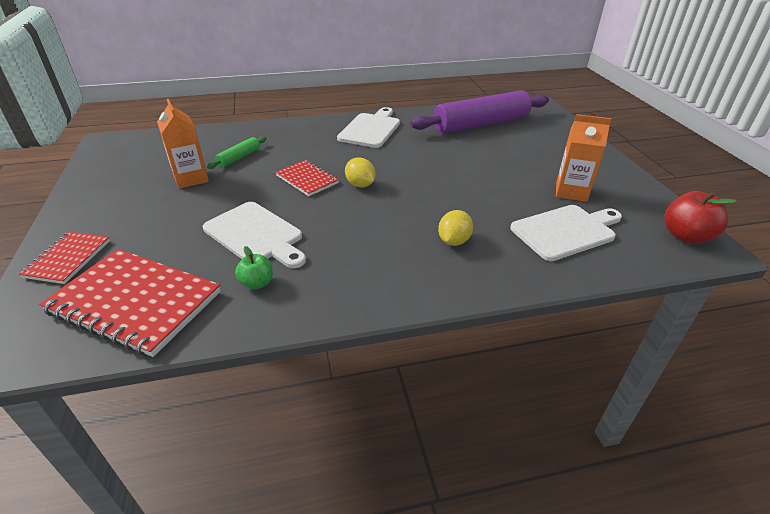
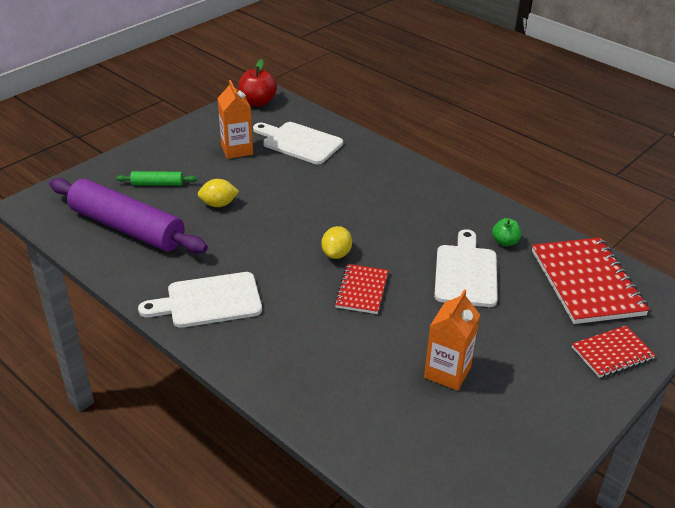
camera: 125 degrees left, 0 degrees up
(239, 157) = (373, 366): green rolling pin -> green rolling pin (157, 184)
(453, 241) = (363, 181): yellow lemon -> yellow lemon (218, 204)

